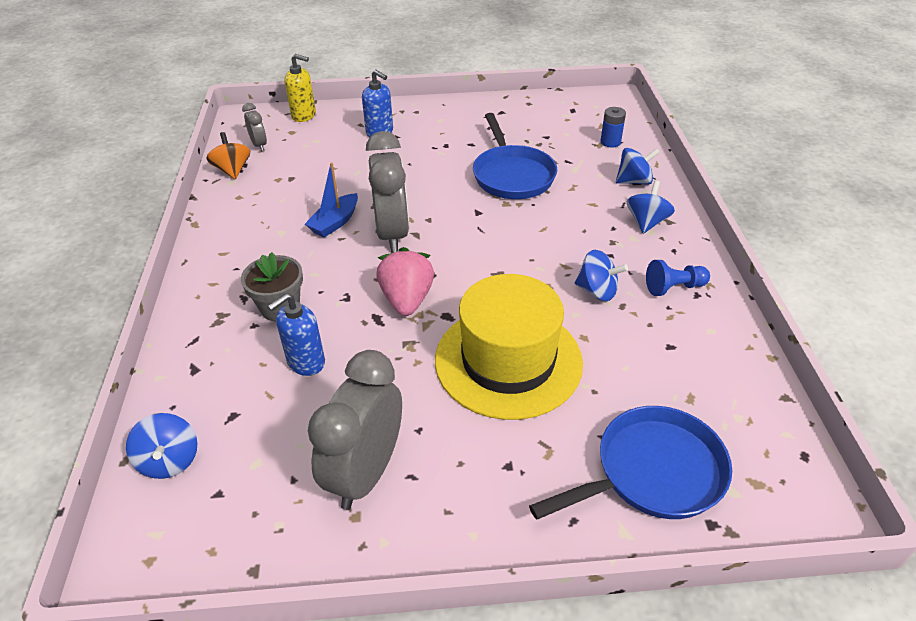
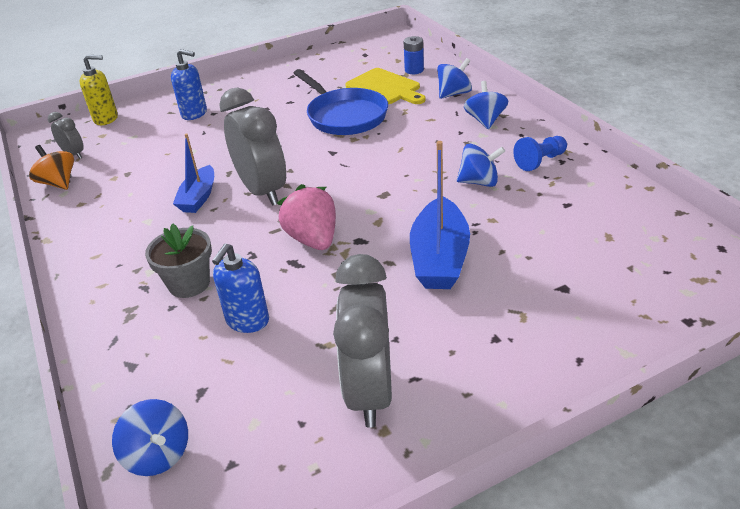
camera: 20 degrees left, 5 degrees down
(508, 361) = (439, 258): yellow hat -> blue boat
(569, 154) = (385, 88): none -> yellow cutting board
(652, 472) = (617, 300): blue pan -> none

